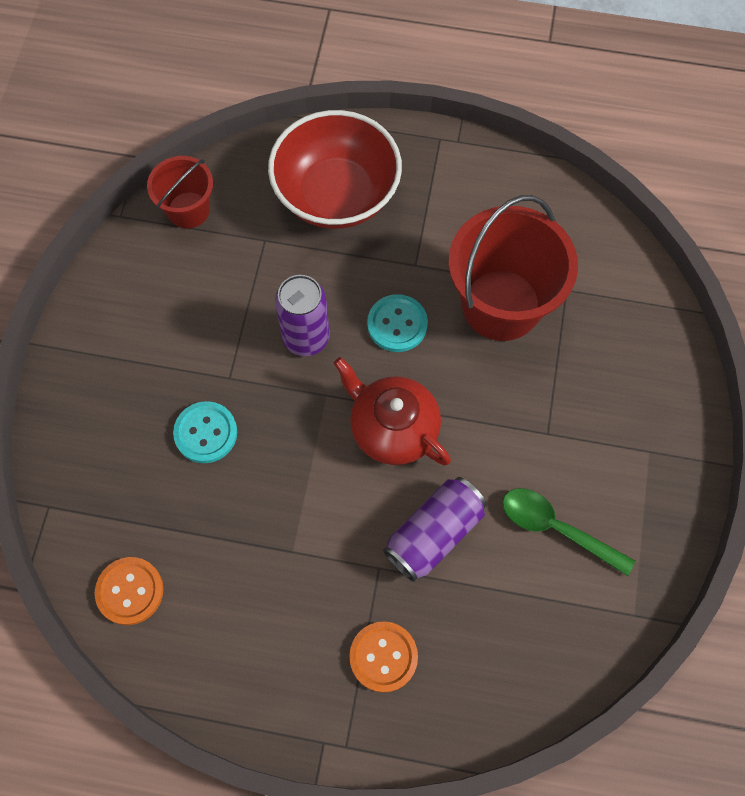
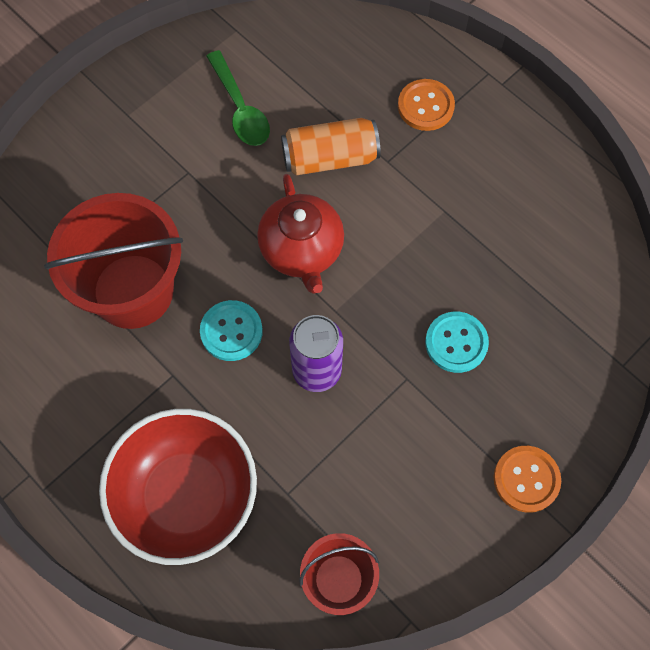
camera: 145 degrees left, 0 degrees up
(130, 591) = (587, 258): orange button -> orange button (526, 479)
(434, 534) = (330, 158): purple can -> orange can

